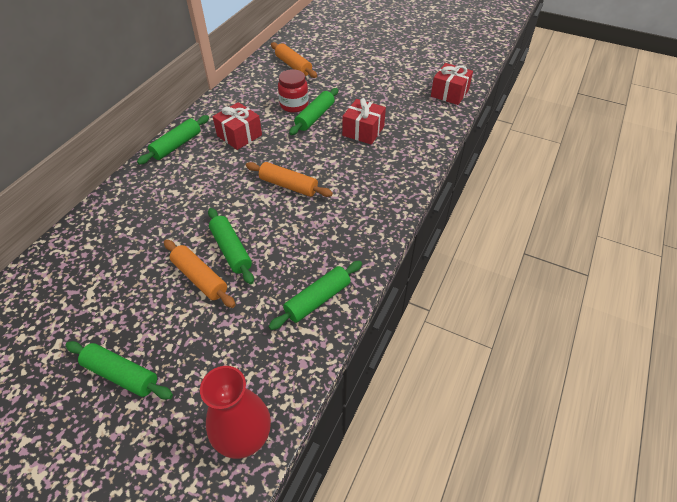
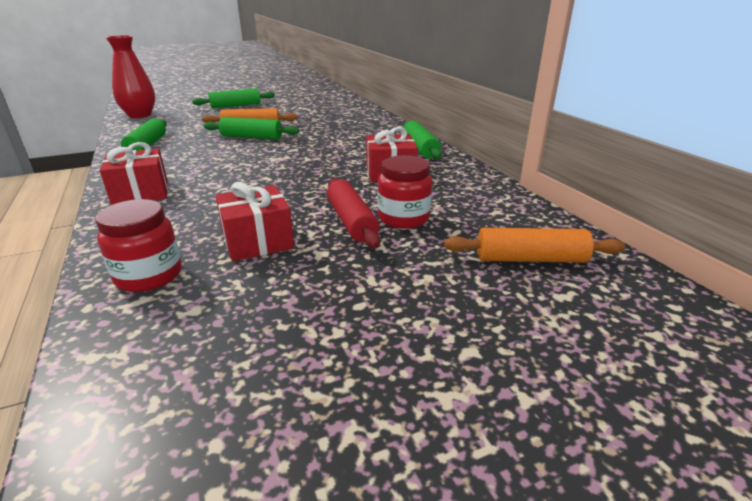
camera: 130 degrees right, 20 degrees down
(288, 185) = (268, 170): orange rolling pin -> none
(315, 117) = (351, 221): green rolling pin -> red rolling pin
(418, 139) = (149, 276): none -> red jar
(449, 93) = (142, 420): red gift -> red gift (141, 193)

